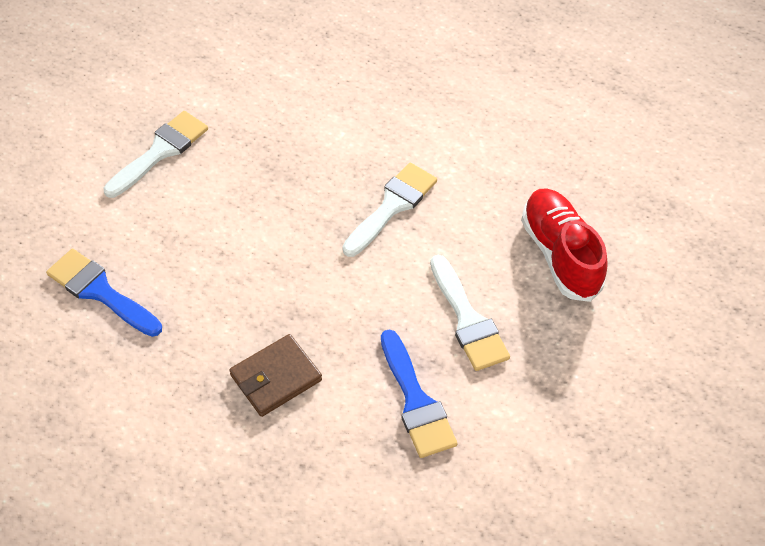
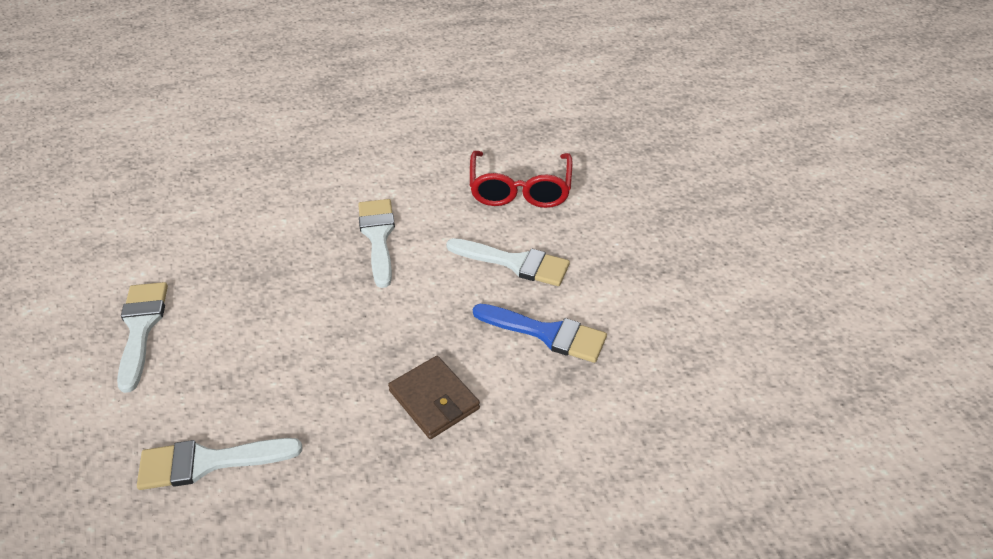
camera: 45 degrees left, 10 degrees down
(100, 291) = (208, 462): blue brush -> white brush
(275, 377) = (434, 400): brown wallet -> brown wallet turned 45 degrees counterclockwise
(559, 254) = (520, 189): red shoe -> red glasses

